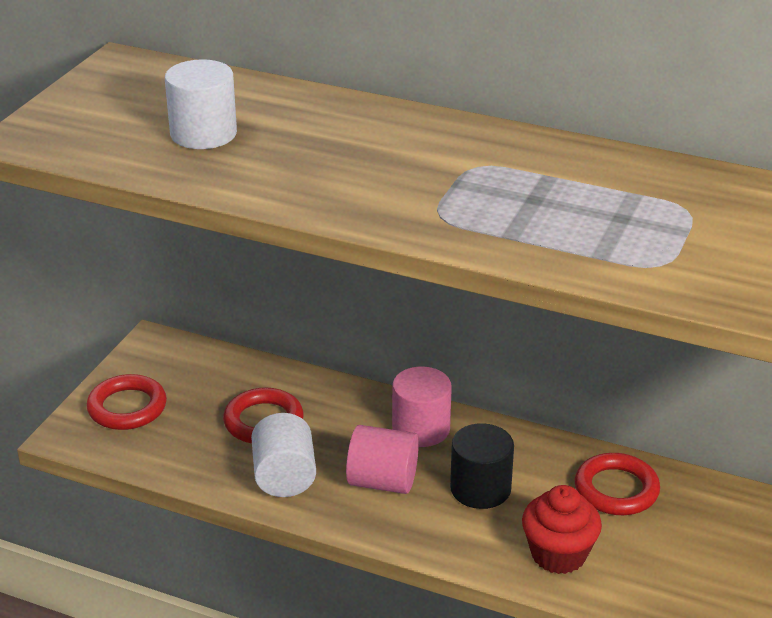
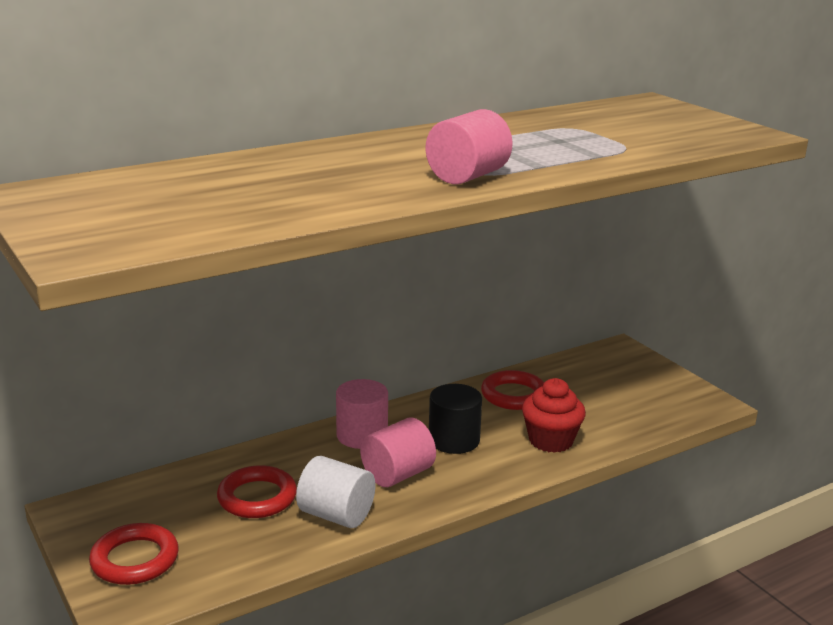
camera: 55 degrees left, 10 degrees down
(203, 134) = (221, 198): white cylinder -> none
(418, 213) = (467, 176): none -> pink cylinder

